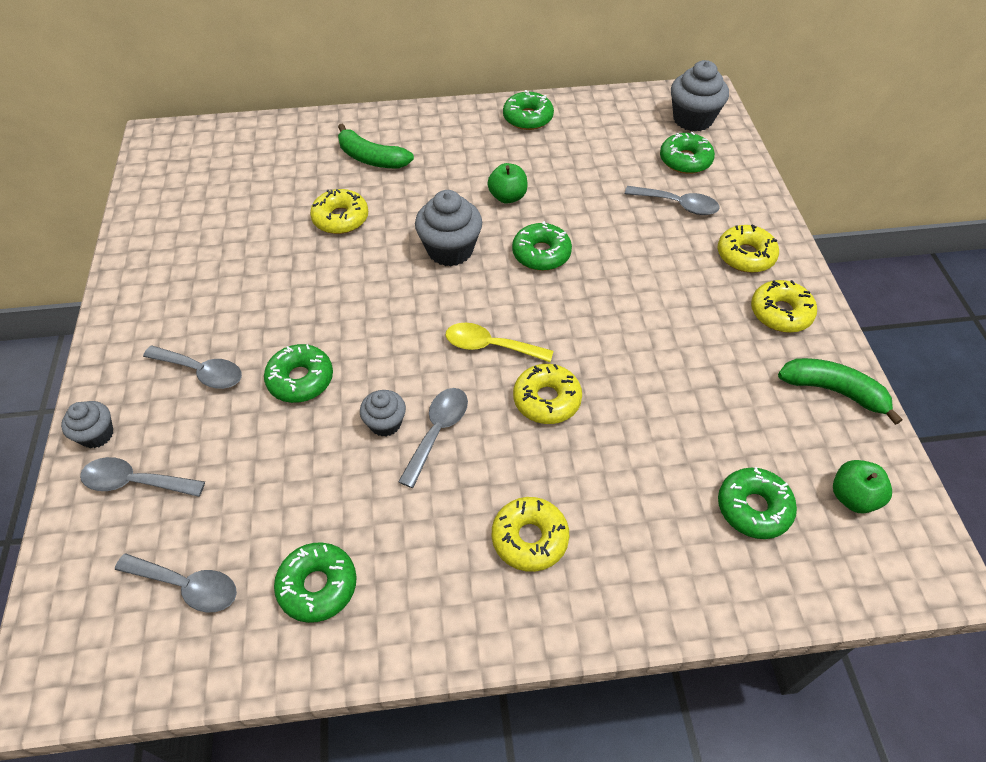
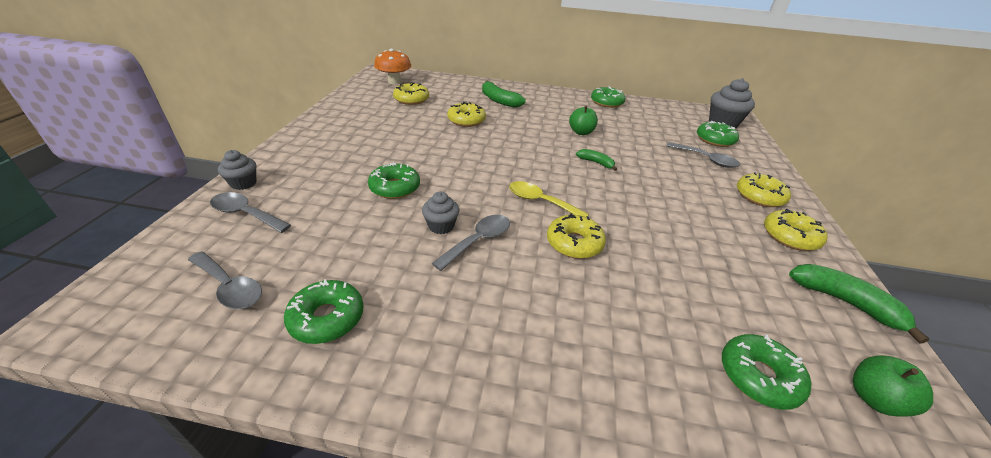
camera: 15 degrees right, 15 degrees down
(192, 158) = (394, 82): none -> orange mushroom
(202, 372) = (333, 169): grey spoon -> none
(450, 250) = (531, 148): grey cupcake -> none
(529, 538) = (526, 337): yellow donut -> yellow donut (411, 99)
(541, 254) = (596, 163): green donut -> green banana

